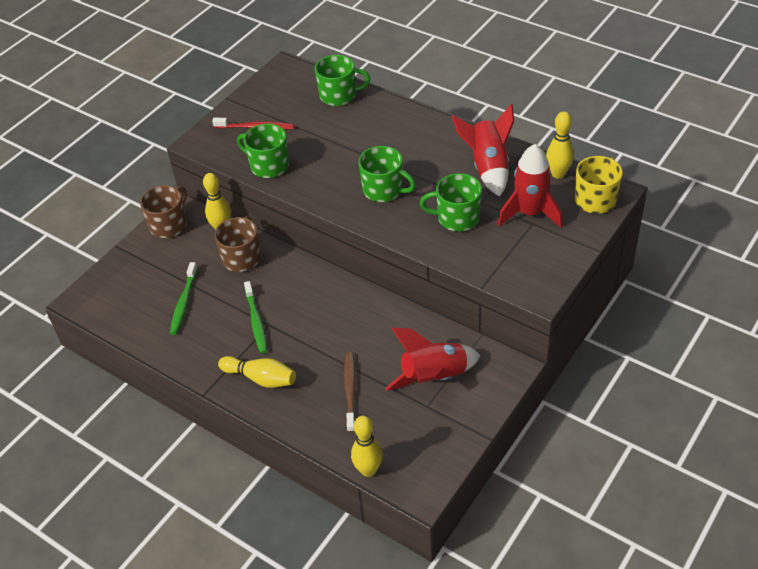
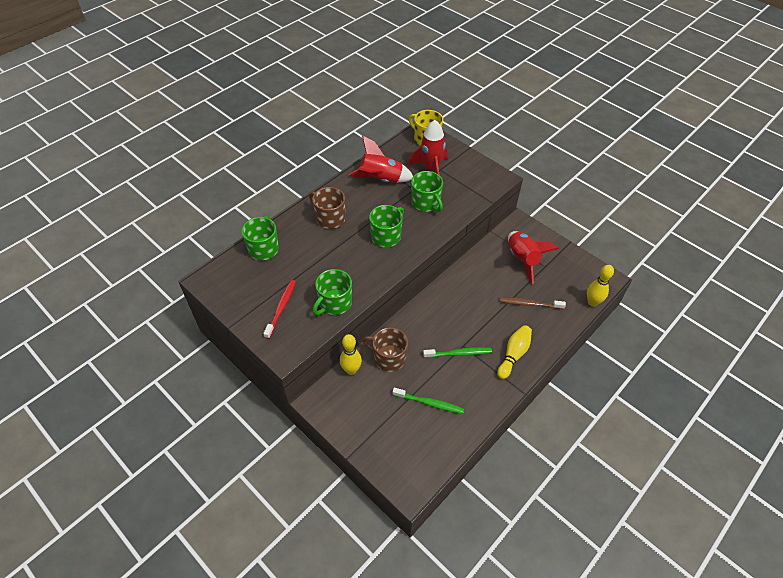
camera: 85 degrees left, 5 degrees up
(169, 225) = (333, 411): brown mug -> brown mug (330, 218)
(457, 218) = (426, 203): green mug -> green mug turned 45 degrees counterclockwise
(558, 174) = (398, 150): yellow bowling pin -> none

